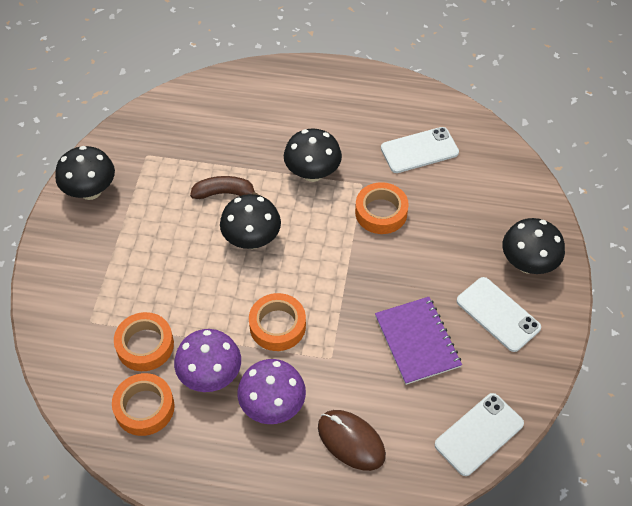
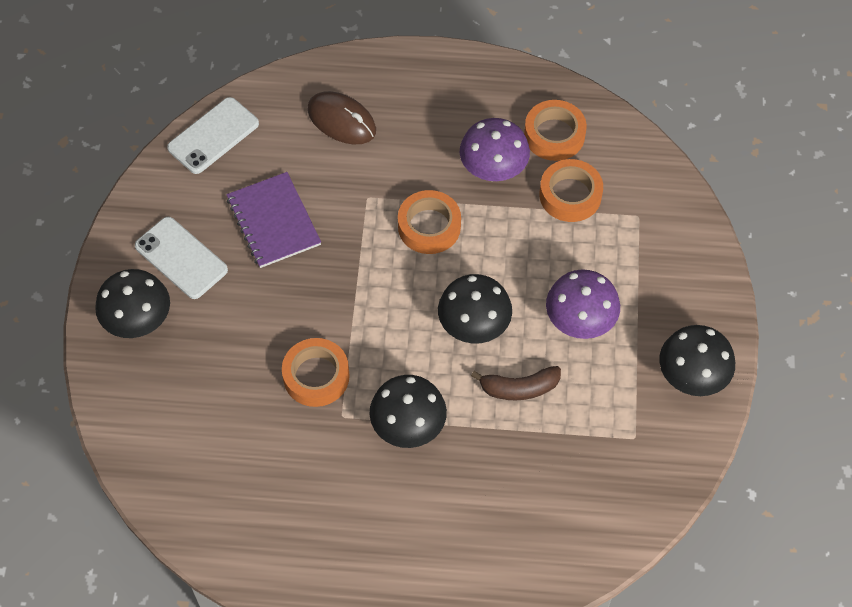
camera: 175 degrees right, 5 degrees up
(272, 406) = (424, 146): purple mushroom -> purple mushroom (579, 322)
(419, 150) = (265, 475): white phone -> none

